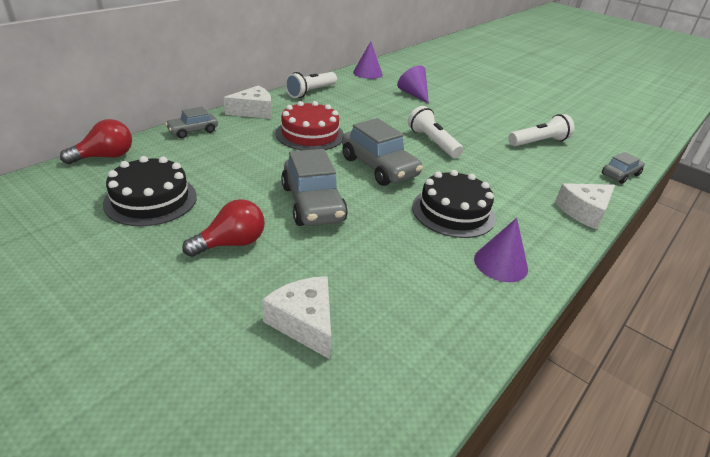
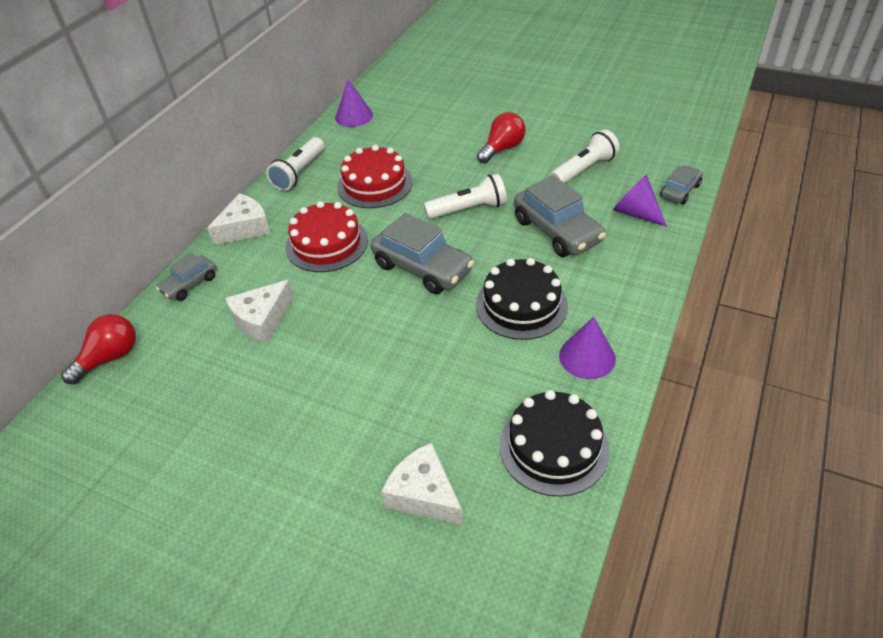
camera: 10 degrees left, 10 degrees up
(151, 199) = (196, 400): black cake -> black cake (553, 447)
(231, 243) = (310, 427): red light bulb -> red light bulb (502, 149)
(312, 203) = (372, 345): grey car -> grey car (557, 231)
(364, 111) = (374, 184): none -> red cake
(413, 94) = (421, 136): purple cone -> purple cone (635, 213)
(432, 142) = (468, 209): white flashlight -> white flashlight turned 120 degrees clockwise
(584, 211) = (653, 258): white cheese -> white cheese (262, 319)

